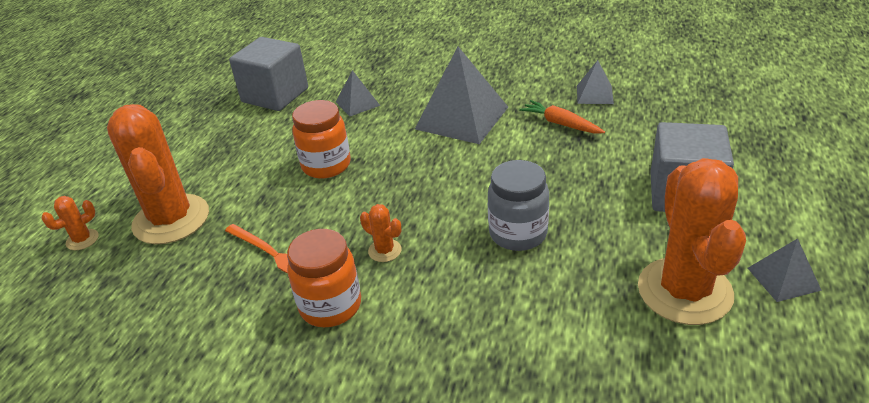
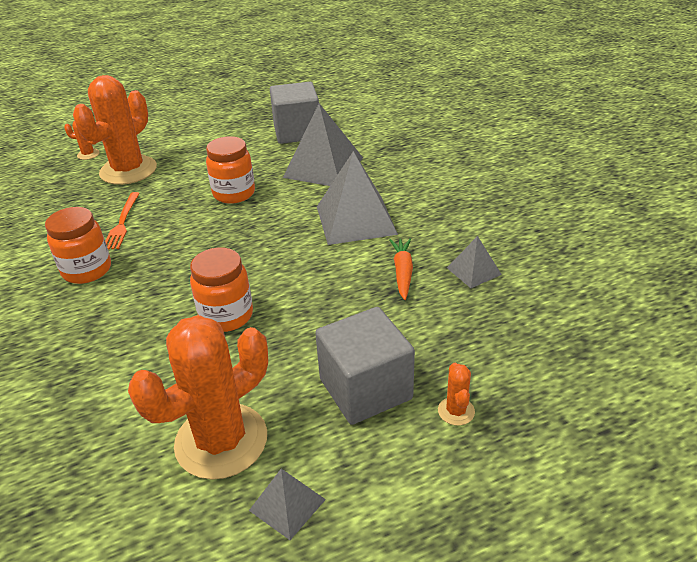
camera: 50 degrees right, 0 degrees up
(357, 103) = (323, 167): grey pyramid -> grey pyramid, size x1.99
(385, 250) = (159, 264): orange cactus -> orange cactus (456, 411)
(518, 233) = (226, 316): grey jar -> orange jar

